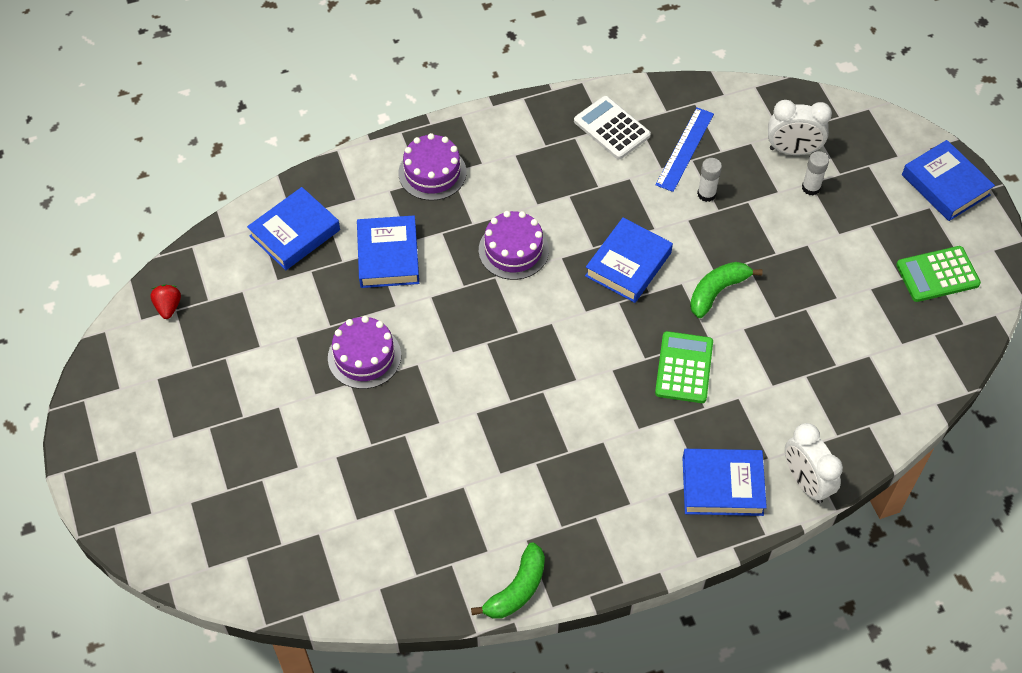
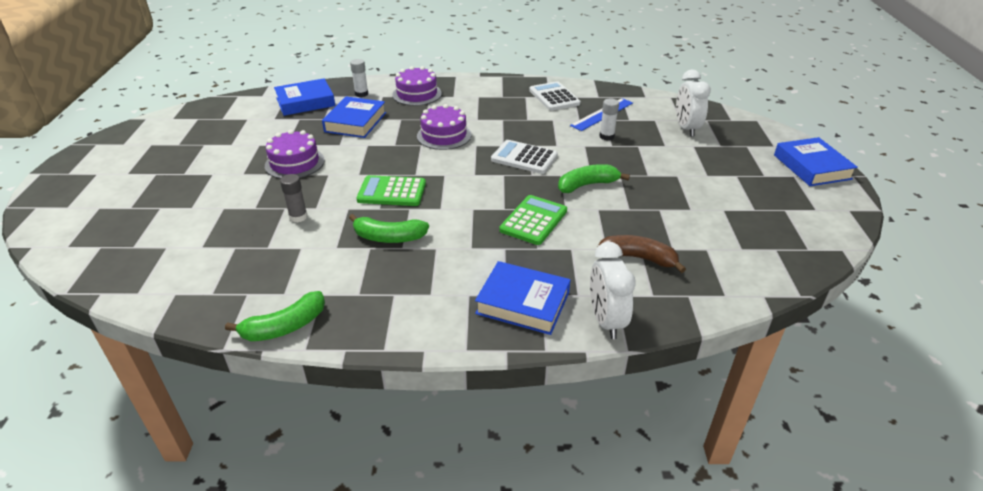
camera: 20 degrees right, 20 degrees down
(168, 307) = (195, 116): red strawberry -> none
(430, 443) = (298, 217): none -> grey glue stick
(546, 441) = (389, 237): none -> green banana
(628, 264) = (524, 158): blue book -> white calculator
(792, 150) = (686, 128): white clock -> white clock turned 60 degrees clockwise
(808, 390) = (638, 258): none -> brown banana
(811, 188) = (693, 148): white glue stick -> white glue stick (361, 94)
(937, 275) = (790, 214): green calculator -> green calculator (392, 192)

